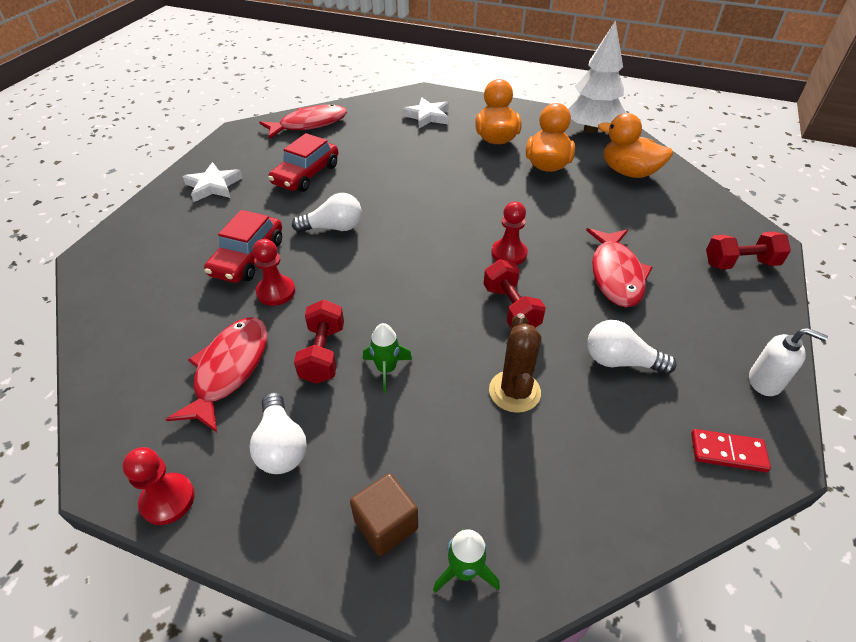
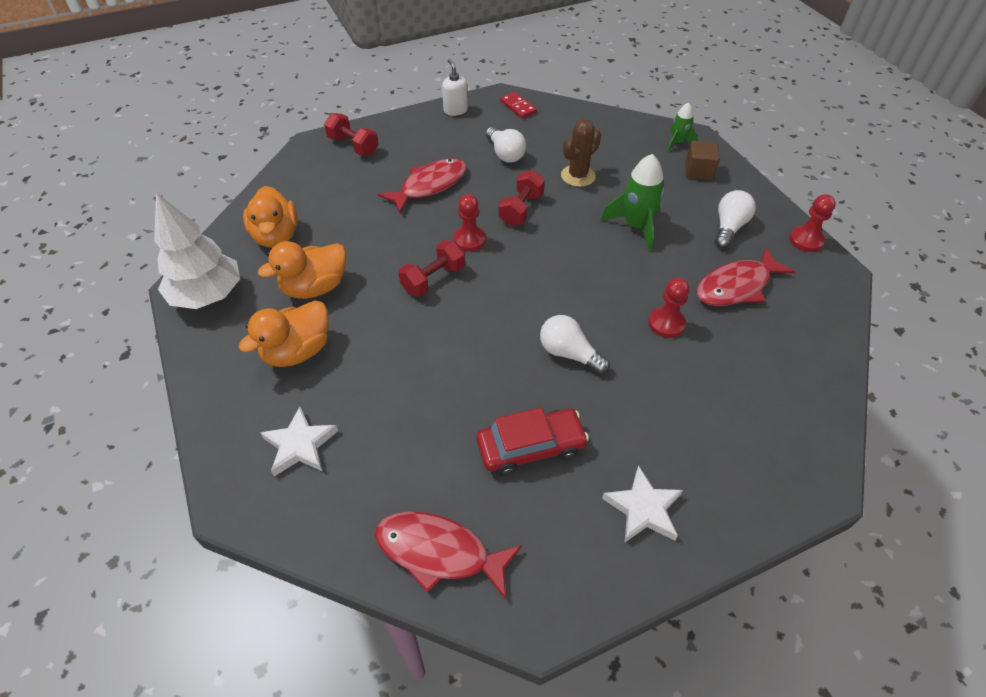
camera: 135 degrees left, 5 degrees up
(248, 257) = (667, 373): red car -> none
(323, 353) = (667, 258): red dumbbell -> red dumbbell (433, 279)
(386, 369) = (635, 226): green rocket -> green rocket, size x1.70

